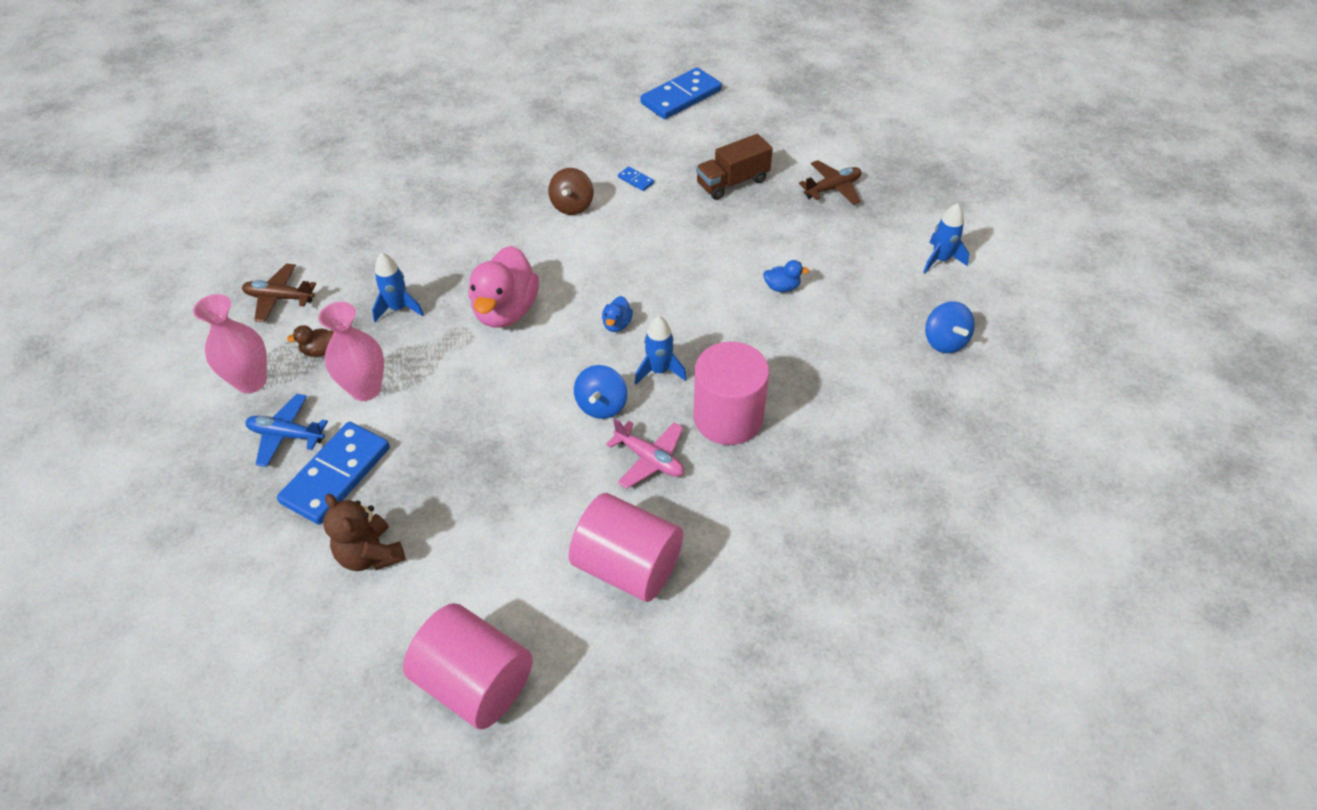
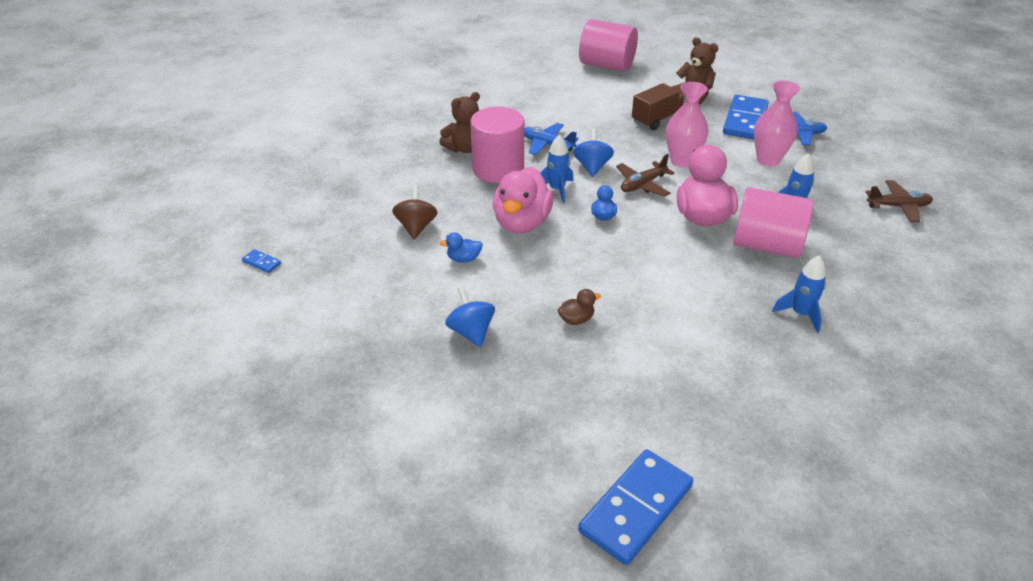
camera: 170 degrees right, 10 degrees down
(251, 381) = (854, 156): pink vase -> pink vase (682, 161)
(320, 351) = (824, 177): brown duck -> brown duck (576, 319)
(572, 206) = (699, 316): brown spinning top -> brown spinning top (416, 227)
(627, 566) = (545, 103): pink cylinder -> pink cylinder (766, 245)
(635, 180) = (644, 356): blue domino -> blue domino (262, 262)
(649, 459) = (547, 144): pink plane -> blue plane
(712, 326) = (522, 223): none -> pink duck
(732, 182) = (530, 366): brown truck -> brown truck (659, 118)
(771, 466) = (464, 148): none -> brown teddy bear
(832, 188) = (409, 372): brown plane -> brown plane (642, 185)
(940, 260) = (303, 300): blue rocket -> blue rocket (800, 314)
(944, 341) = (321, 231): blue spinning top -> blue spinning top (471, 332)

